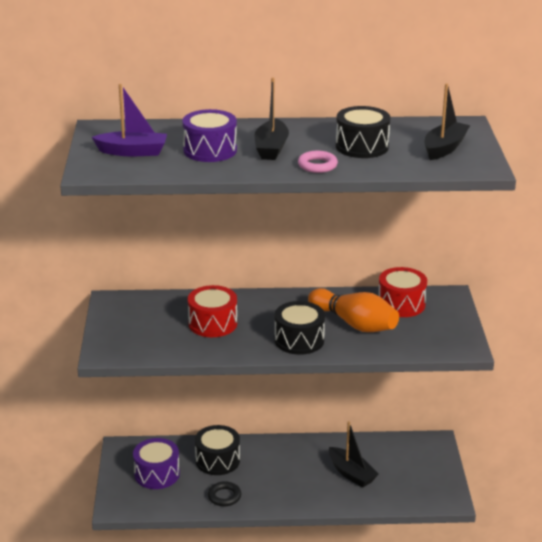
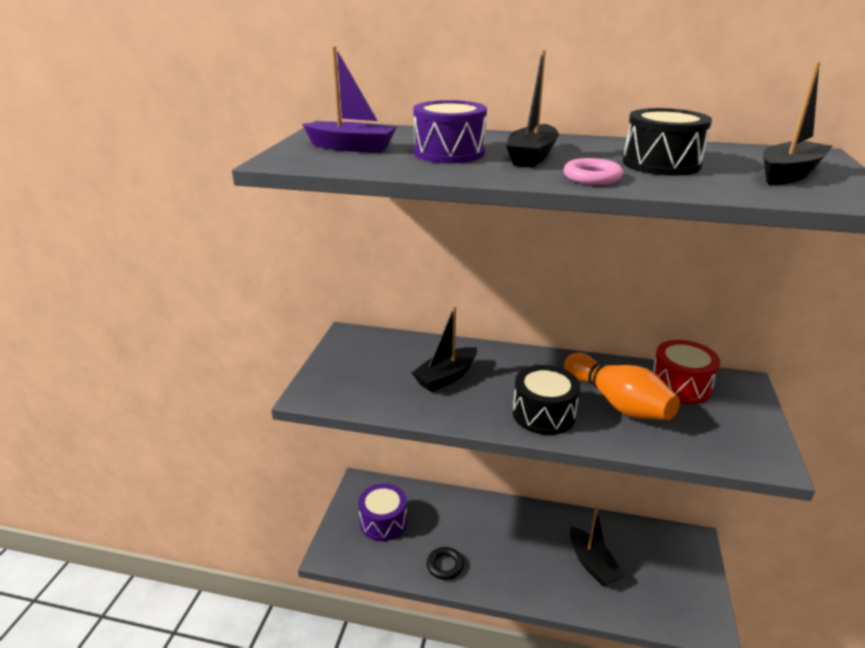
camera: 15 degrees right, 0 degrees up
(212, 323) = (446, 377): red drum -> black boat
(217, 460) = (449, 517): black drum -> none

